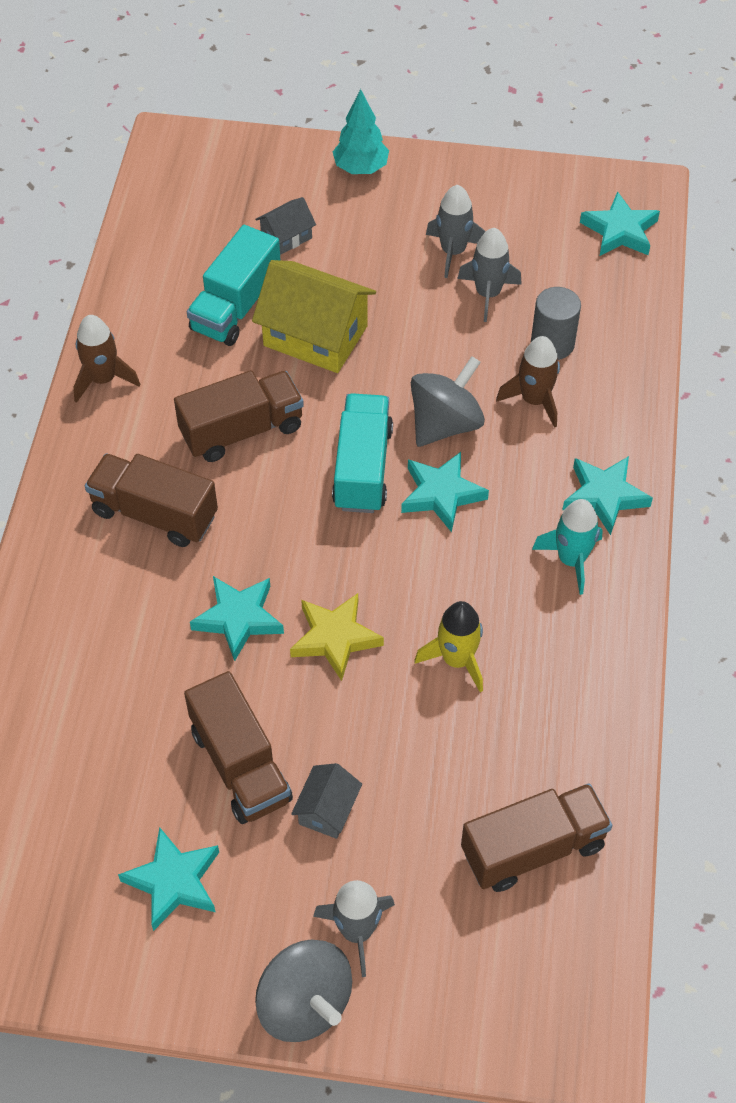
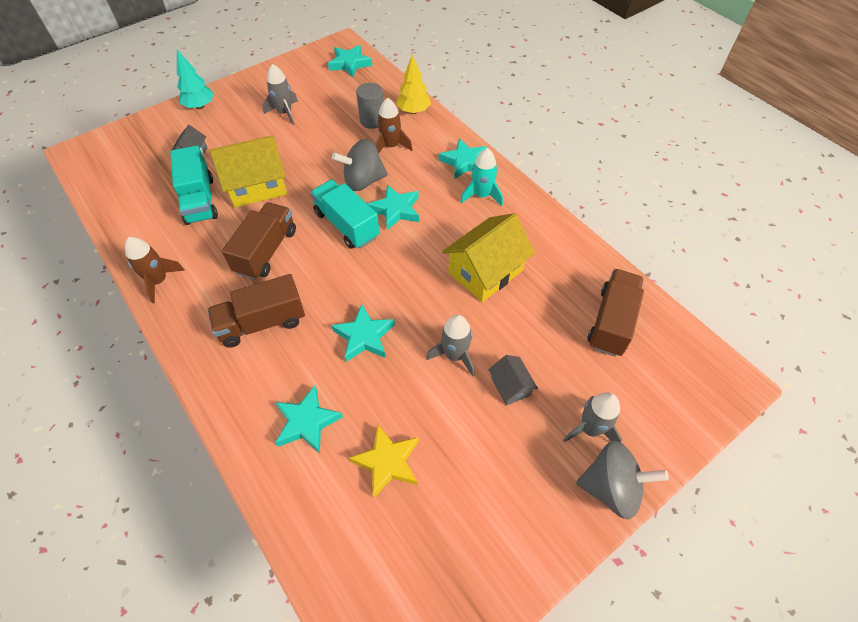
camera: 45 degrees left, 0 degrees up
(173, 881) = (481, 493): turquoise star -> turquoise star (307, 422)
(240, 765) = (446, 404): brown truck -> none
(335, 638) = (421, 307): yellow star -> yellow star (387, 462)
(445, 424) = (363, 181): grey spinning top -> grey spinning top turned 105 degrees counterclockwise
(456, 660) = (485, 271): yellow rocket -> yellow house
(488, 294) = (321, 119): grey rocket -> grey rocket (454, 355)
(624, 369) = (413, 111): none -> yellow tree

